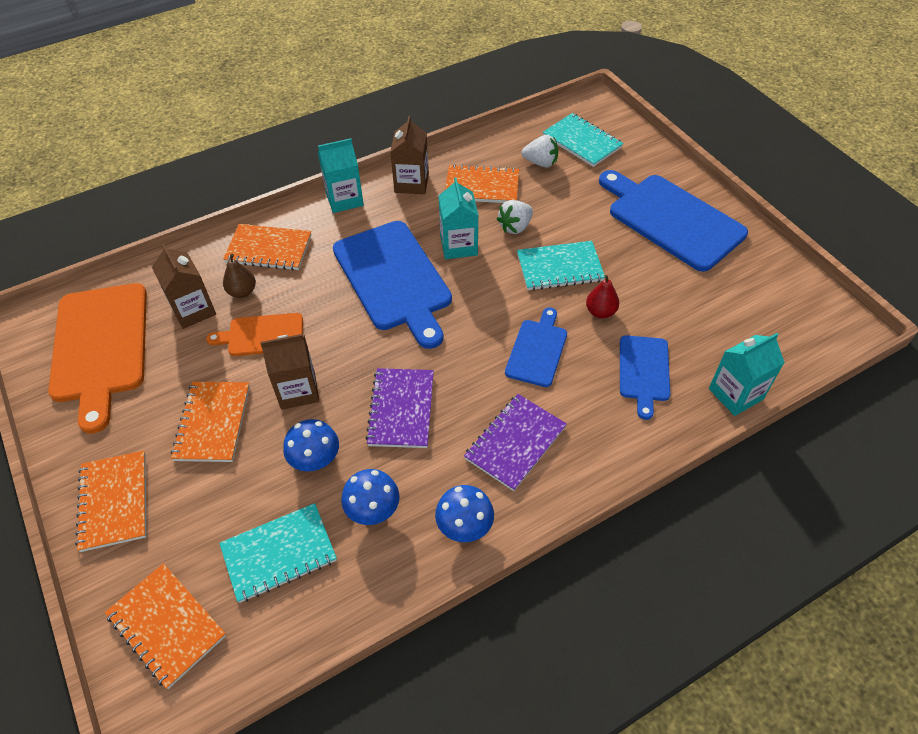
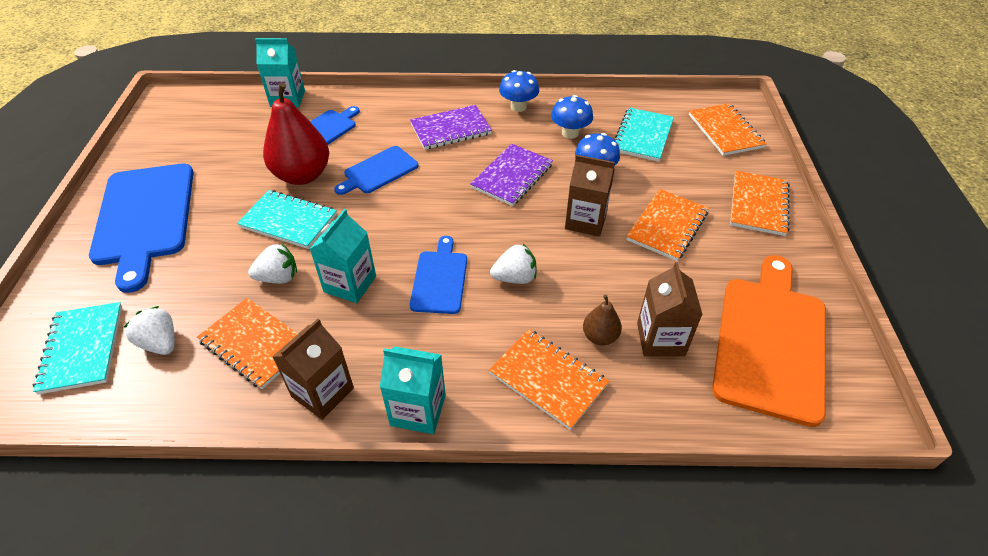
camera: 150 degrees left, 5 degrees down
(262, 335) = (597, 280): orange cutting board -> none
(279, 553) = (642, 136): turquoise notebook -> turquoise notebook turned 75 degrees counterclockwise
(333, 306) = (515, 278): none -> white strawberry
(393, 279) = (440, 279): blue cutting board -> blue cutting board, size x0.54
(600, 312) = (302, 175): red pear -> red pear, size x2.05

